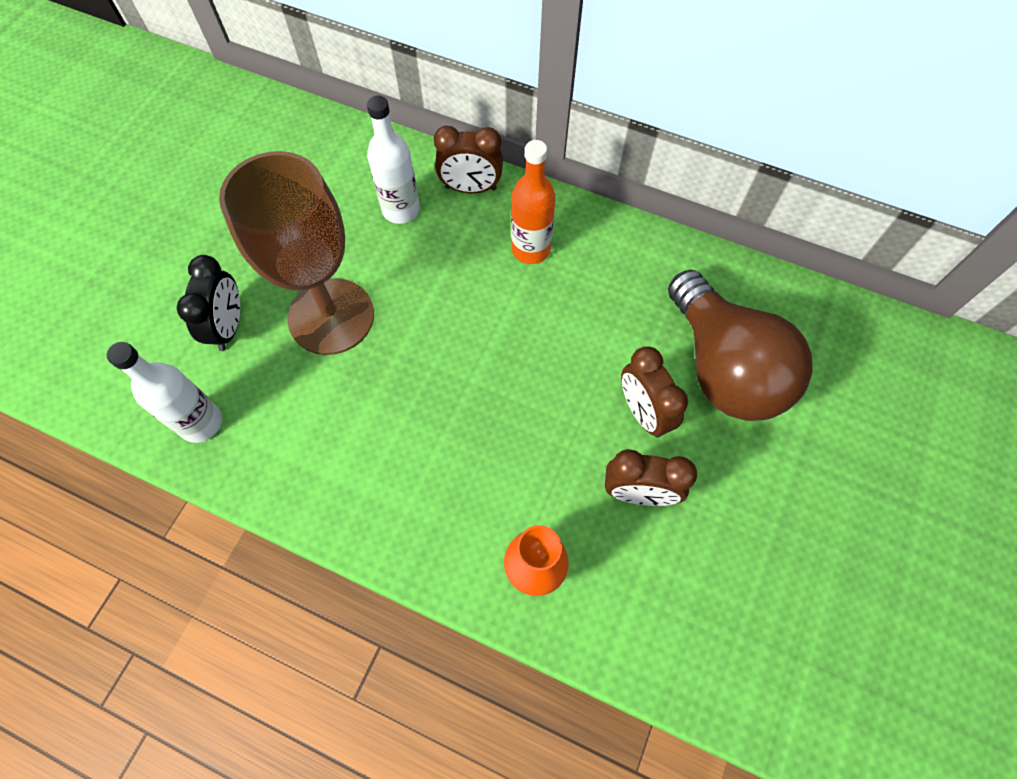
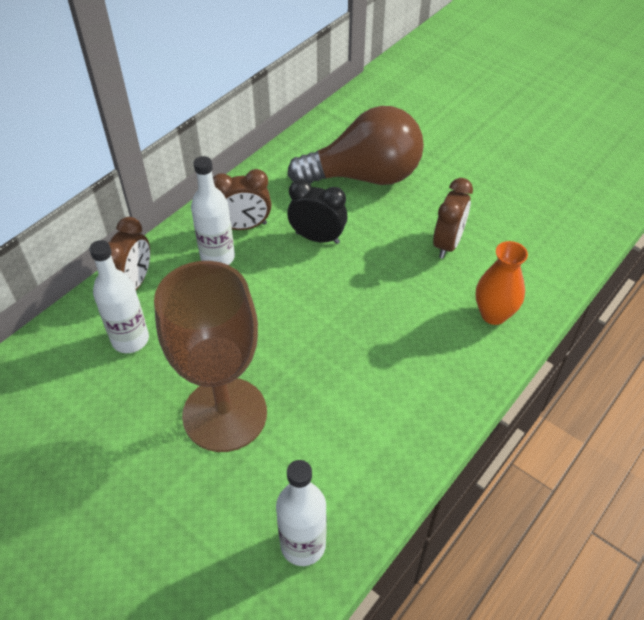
camera: 75 degrees left, 15 degrees down
(229, 327) = (200, 507): black clock -> black clock (317, 238)
(530, 249) = (217, 257): orange bottle -> white bottle
(643, 412) = (386, 226): brown clock -> brown clock (244, 226)

